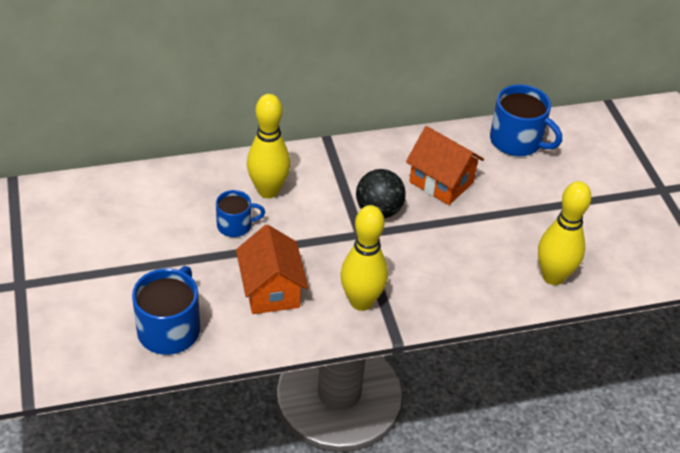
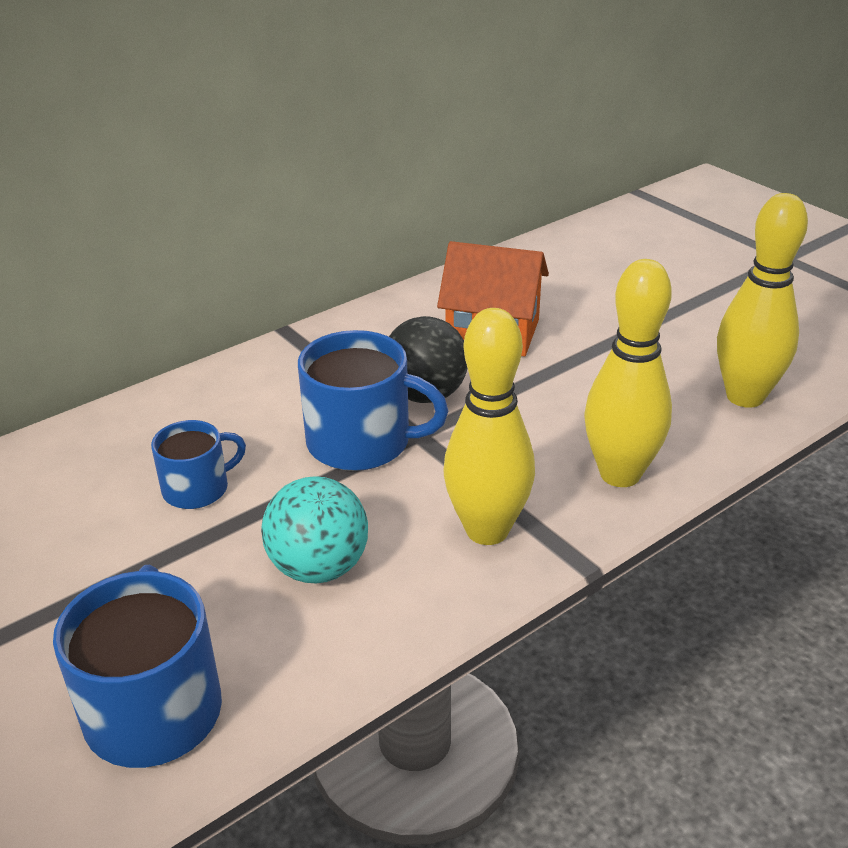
camera: 20 degrees left, 10 degrees down
(268, 191) = (228, 422): yellow bowling pin -> yellow bowling pin (620, 474)
(271, 290) = (319, 567): orange house -> turquoise ball
(517, 141) = (558, 259): blue mug -> blue mug (361, 442)

